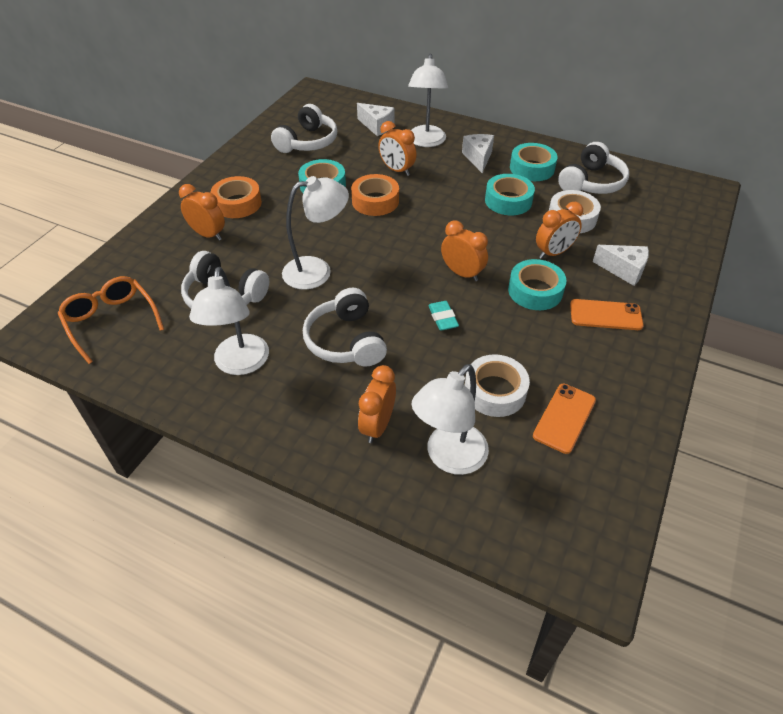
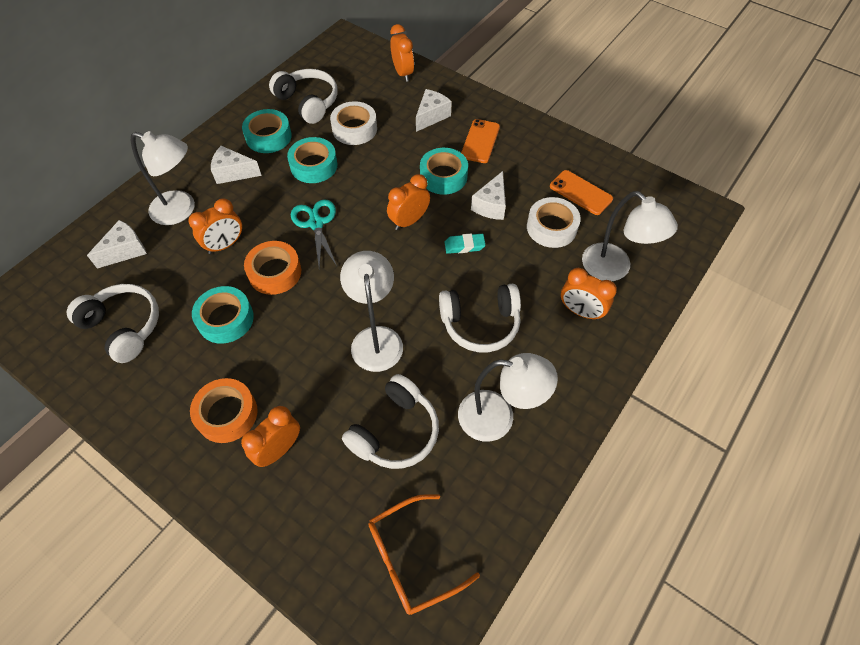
camera: 80 degrees left, 10 degrees up
(437, 214) = (316, 223): none -> turquoise scissors
(508, 334) = (491, 205): none -> white cheese
(553, 253) = (398, 152): orange clock -> orange clock (403, 73)

